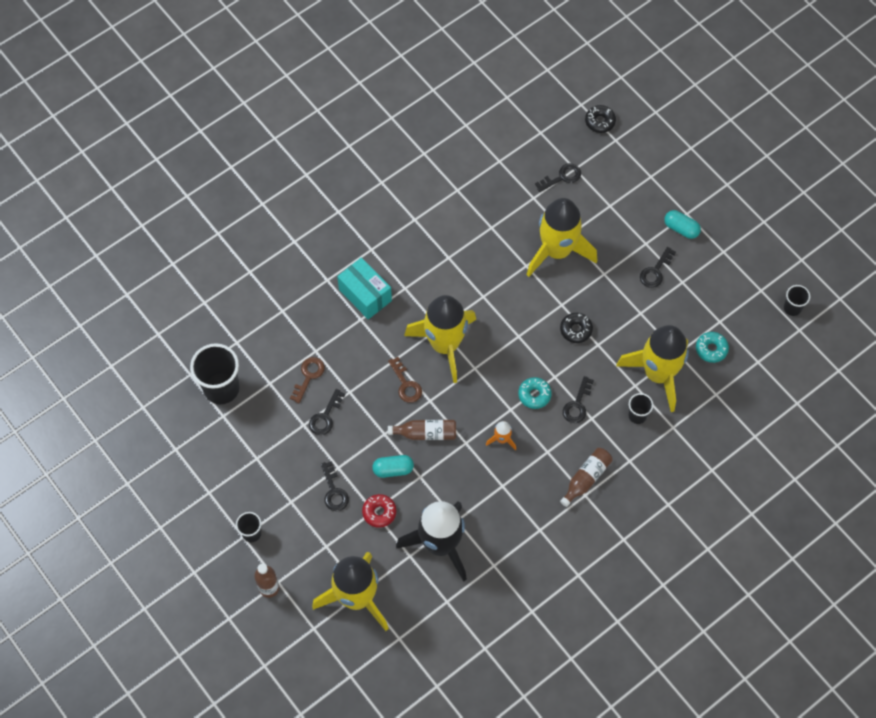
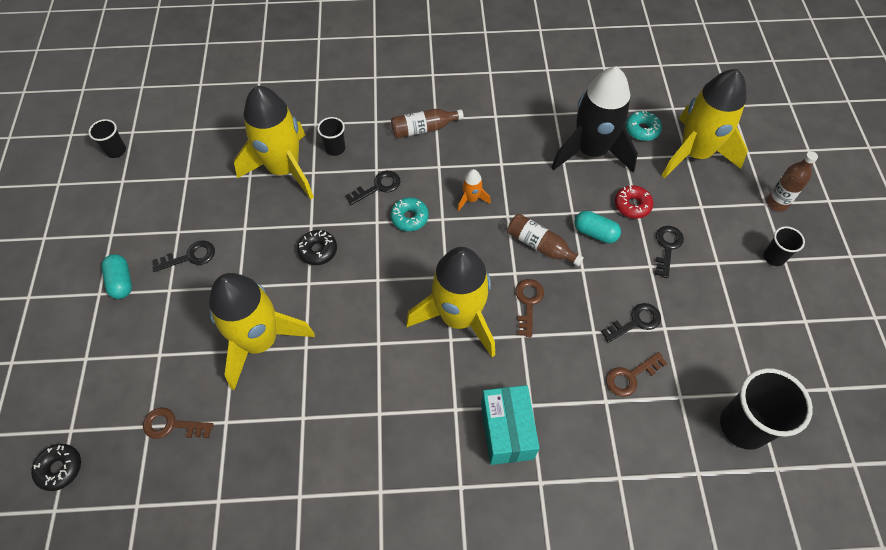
camera: 145 degrees left, 5 degrees down
(562, 177) = (172, 425): black key -> brown key
(711, 349) = (219, 161): turquoise donut -> turquoise donut (642, 130)

